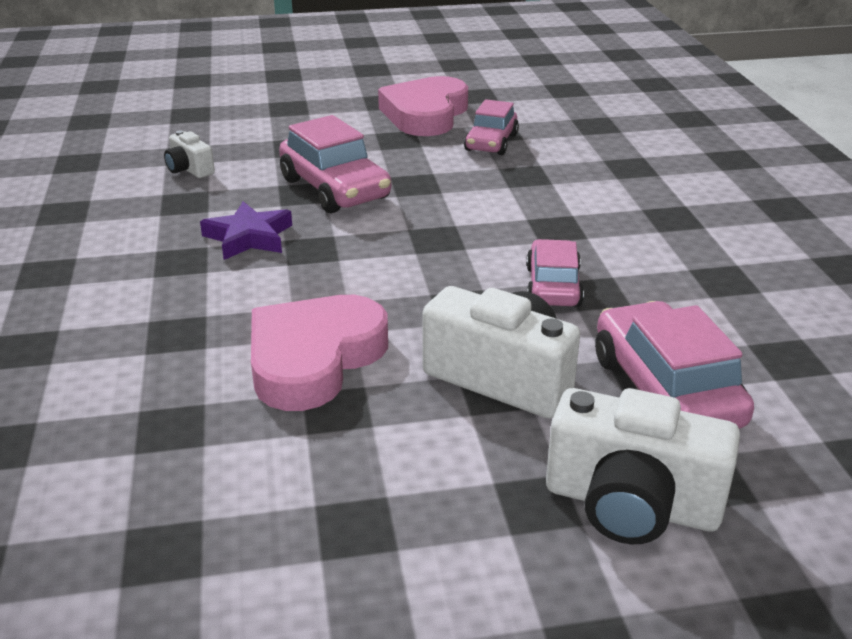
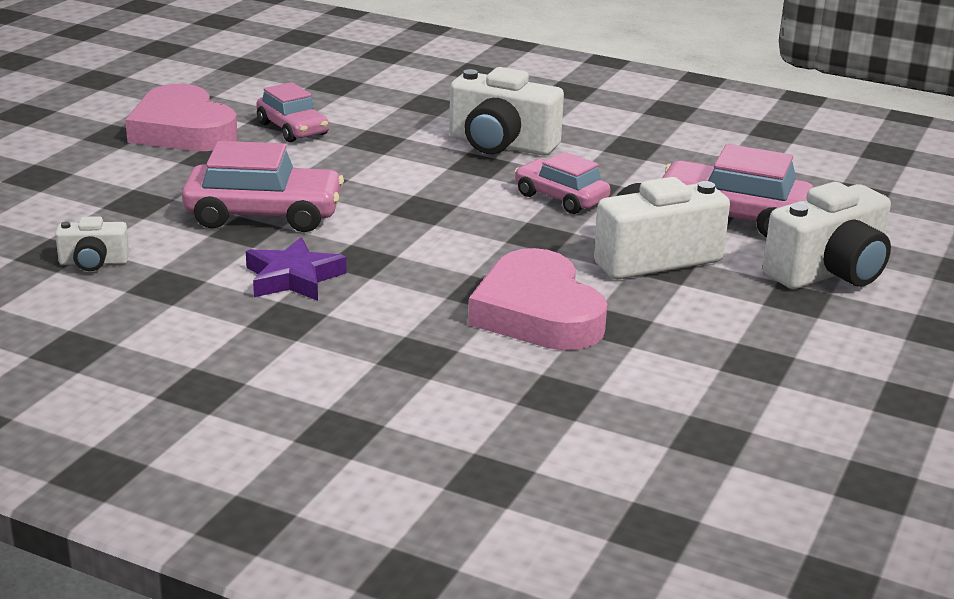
camera: 55 degrees left, 5 degrees down
(610, 222) = (501, 145): none -> white camera

